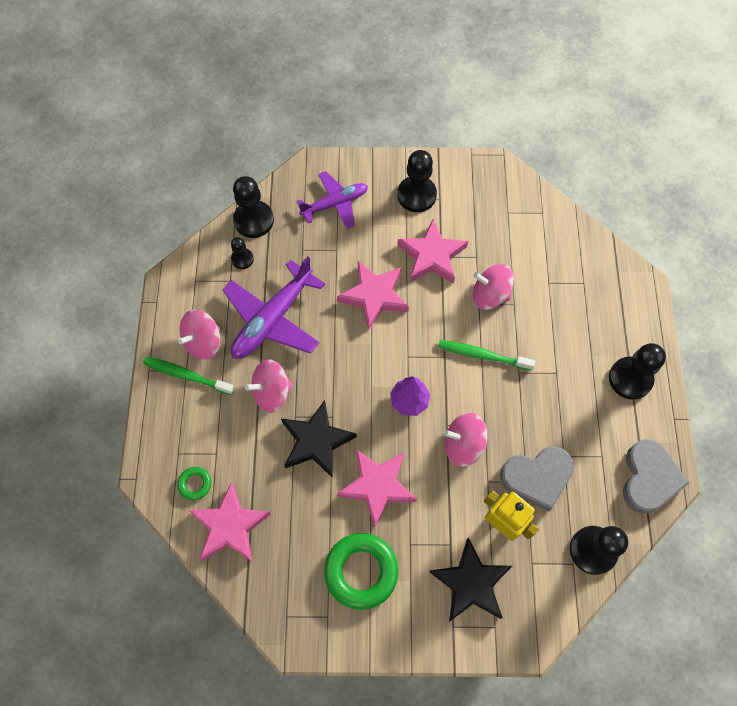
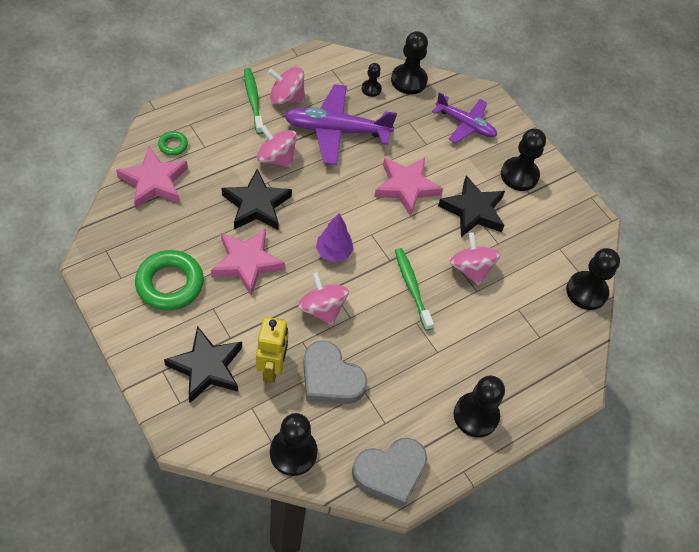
camera: 50 degrees right, 10 degrees down
(432, 256) = (473, 211): pink star -> black star
(560, 219) = (586, 291): none -> black pawn

